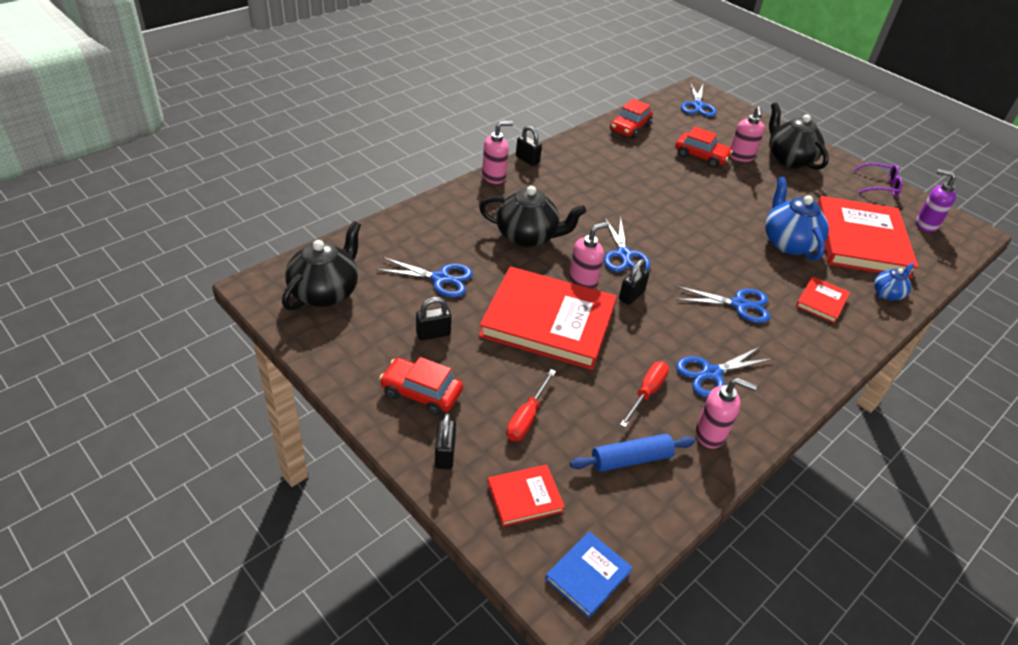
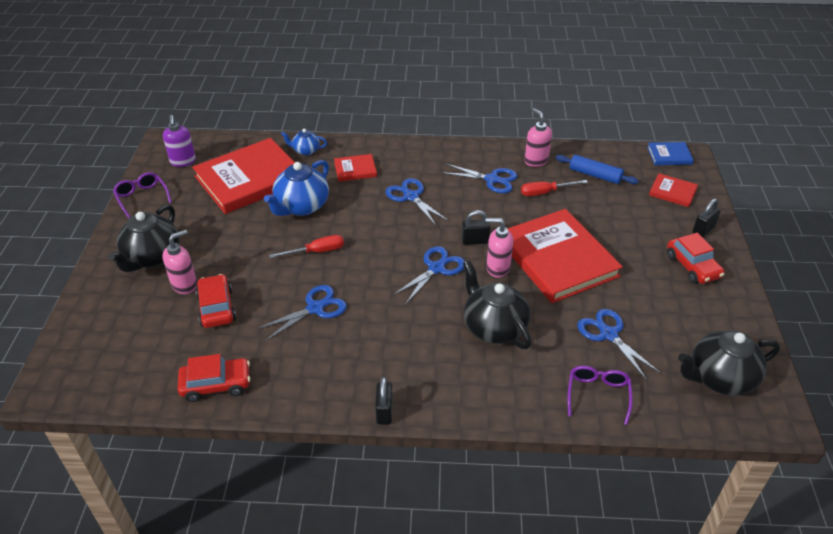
camera: 130 degrees left, 0 degrees up
(409, 233) = (598, 394): none -> purple glasses
(433, 334) = (652, 297): black padlock -> none
(494, 177) = (446, 411): pink soap dispenser -> none
(527, 418) = (634, 220): red screwdriver -> red screwdriver (317, 251)
(697, 106) = (93, 366): blue scissors -> blue scissors (315, 308)

